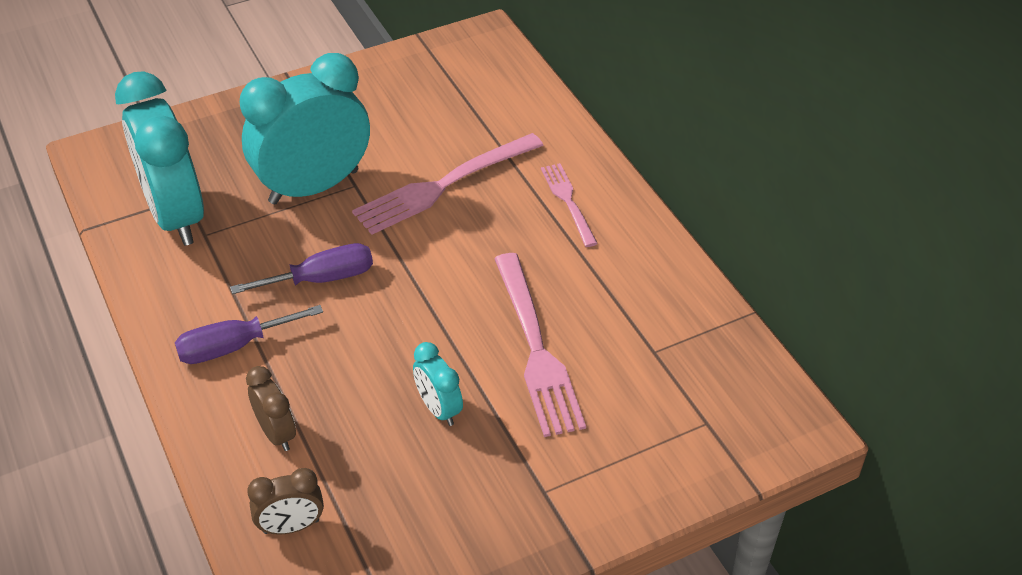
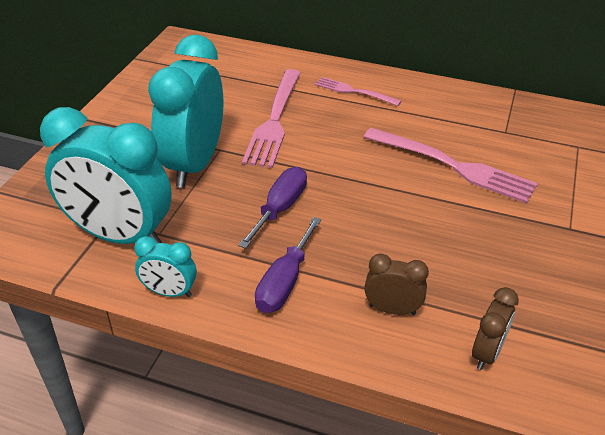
camera: 45 degrees left, 5 degrees down
(439, 409) = (456, 228): turquoise clock -> turquoise clock (169, 292)

